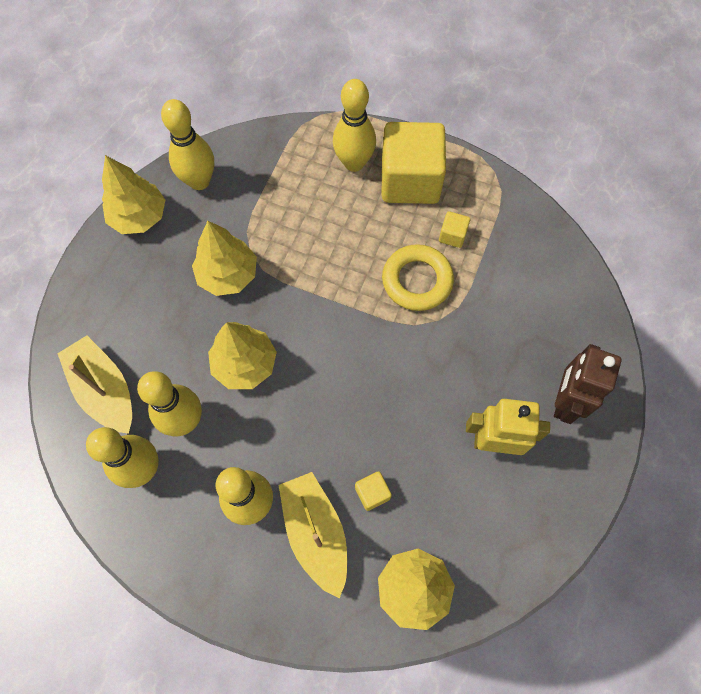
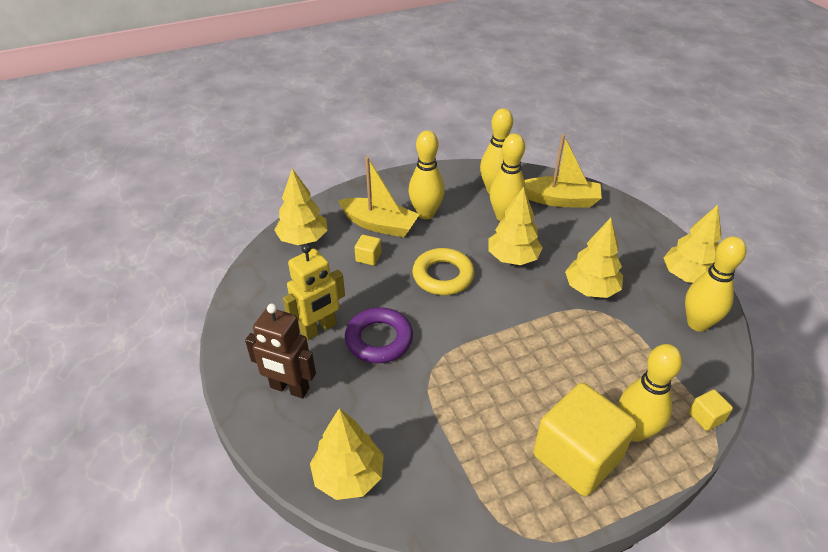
camera: 135 degrees right, 25 degrees down
(417, 280) = (476, 383): yellow ring -> yellow ring (443, 276)
(452, 235) = (490, 439): yellow cube -> yellow cube (706, 417)
(452, 384) = (379, 339): none -> purple ring
(564, 401) = (289, 388): brown robot -> brown robot turned 135 degrees clockwise
(572, 293) = (348, 476): none -> yellow tree

